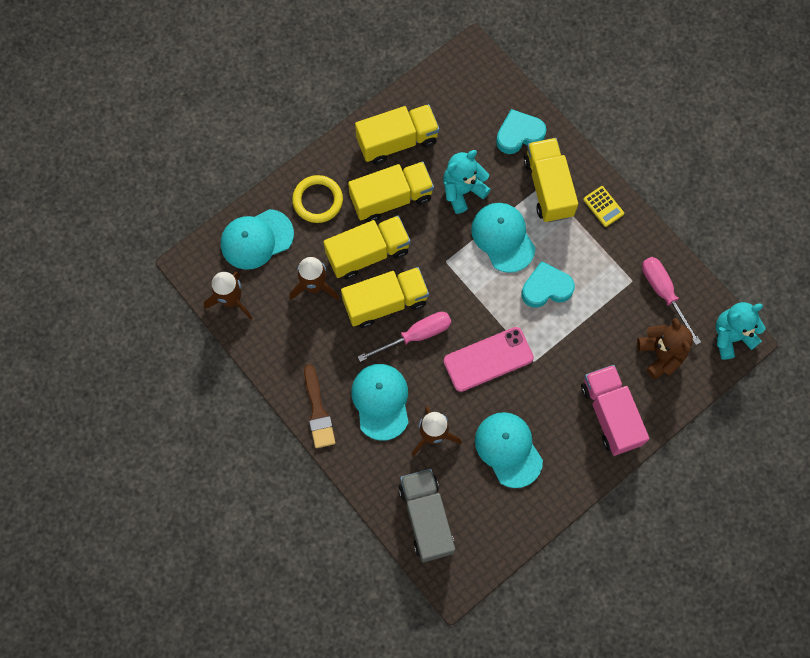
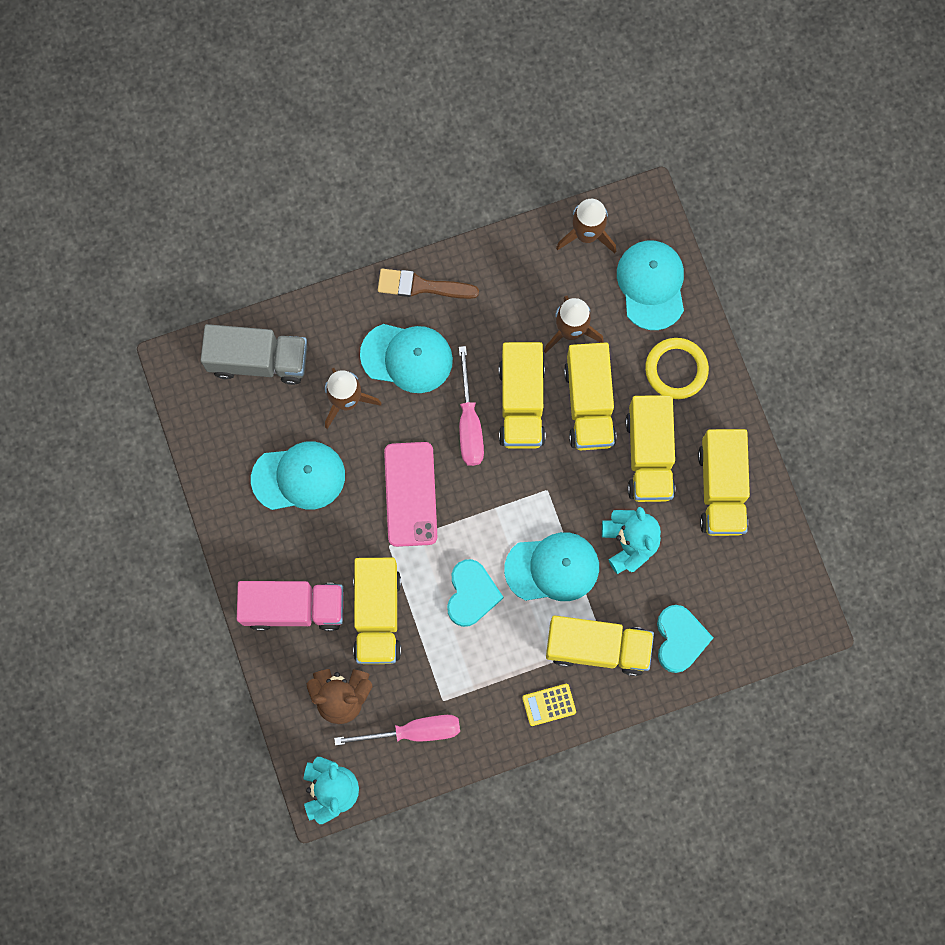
camera: 110 degrees right, 5 degrees up
(590, 350) = (377, 615): none -> yellow truck

